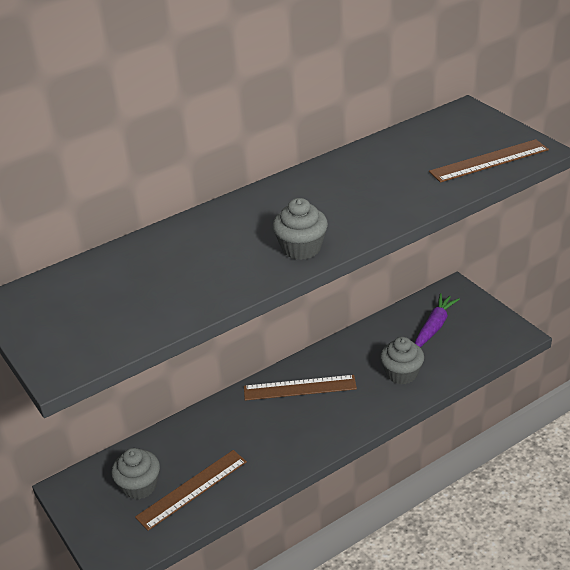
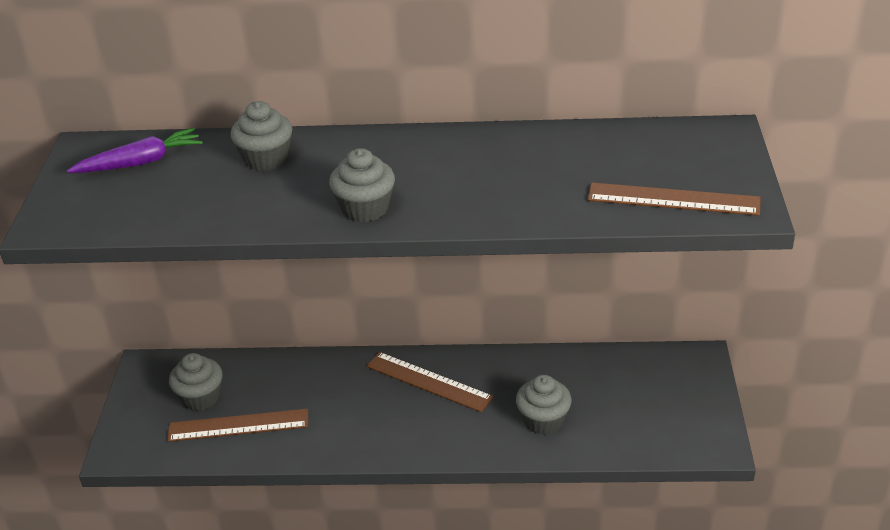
camera: 35 degrees right, 0 degrees up
(179, 247) = (266, 159): none -> grey cupcake
(434, 327) = (631, 389): purple carrot -> purple carrot (140, 162)

